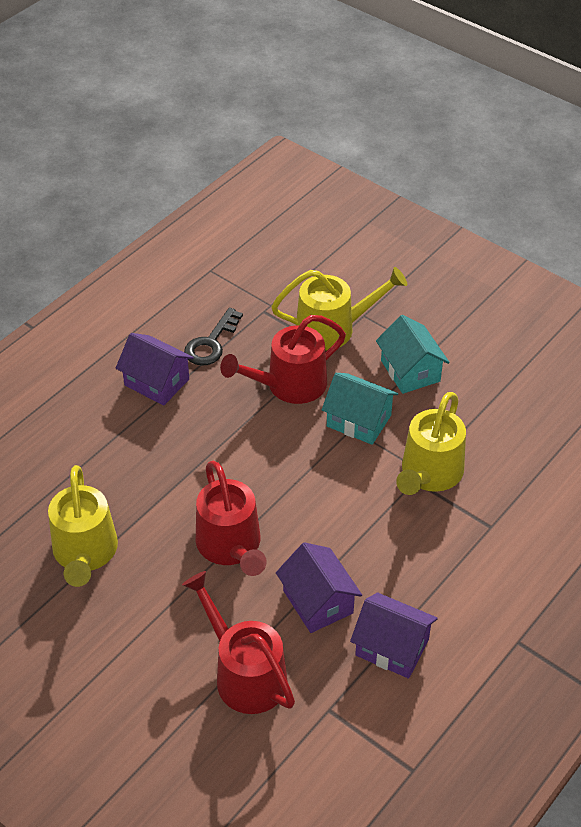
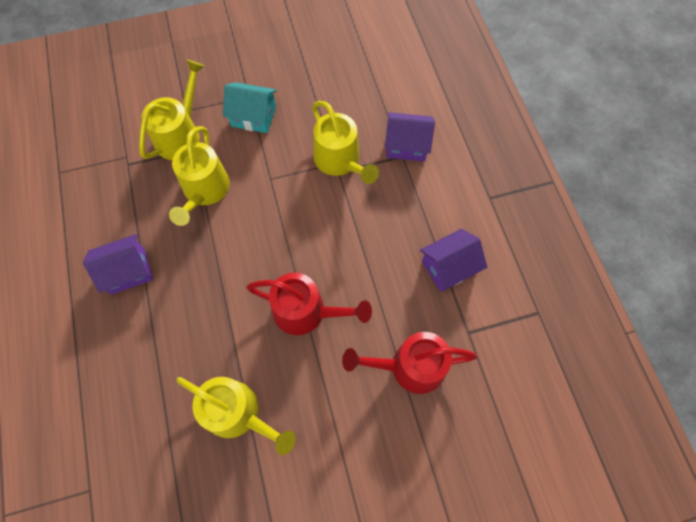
camera: 55 degrees left, 20 degrees up
(211, 343) = (125, 214): black key -> none
(288, 385) = (204, 191): red watering can -> yellow watering can
(318, 602) = (387, 287): purple house -> purple house (406, 145)
(358, 421) = (268, 171): turquoise house -> none

